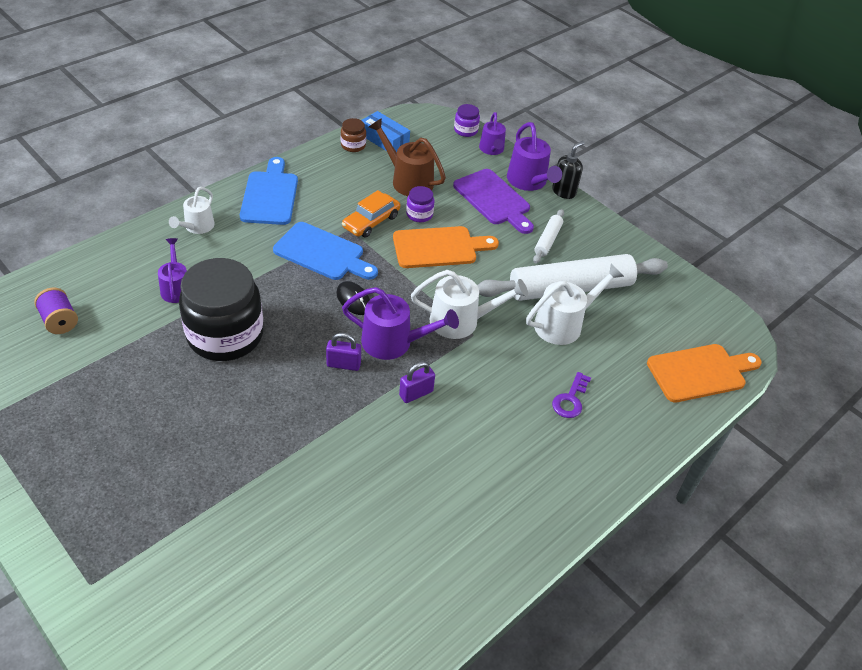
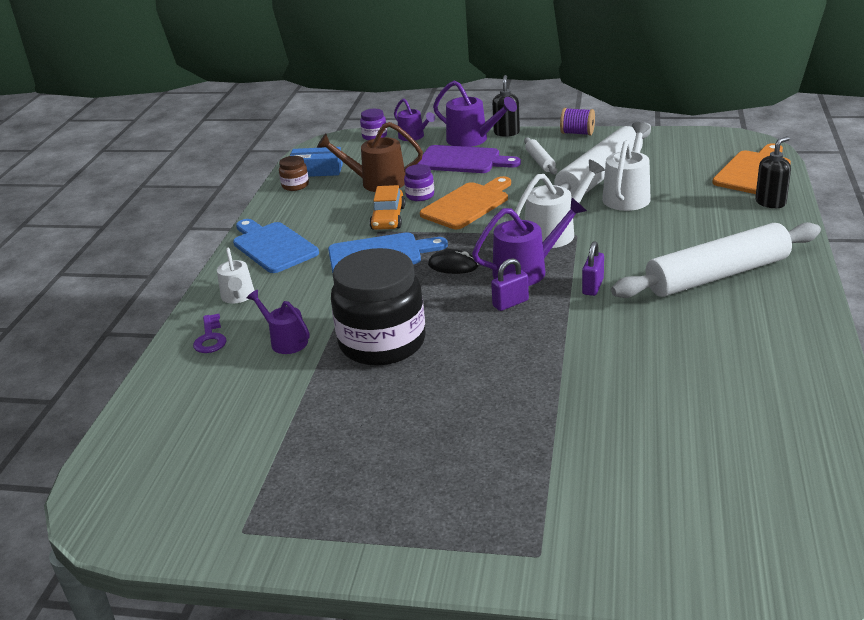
camera: 30 degrees left, 15 degrees down
(60, 321) = (207, 422): purple spool -> purple spool (577, 133)
(516, 454) = (717, 275): none -> white rolling pin
(570, 399) = (700, 229): purple key -> purple key (210, 338)
(664, 415) = (770, 202): none -> black soap dispenser

